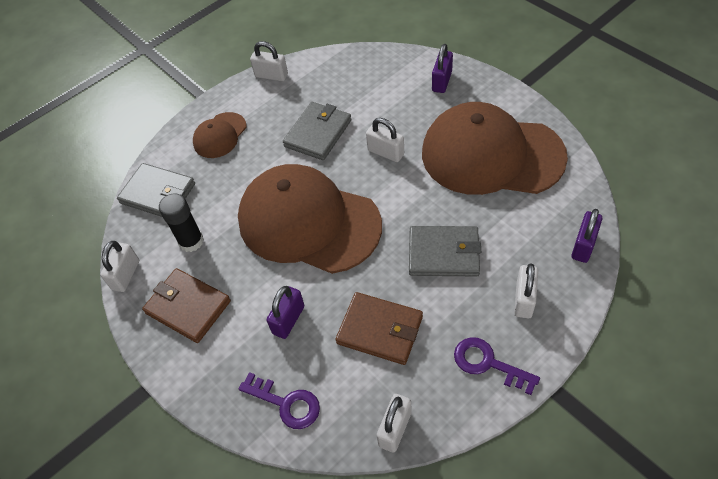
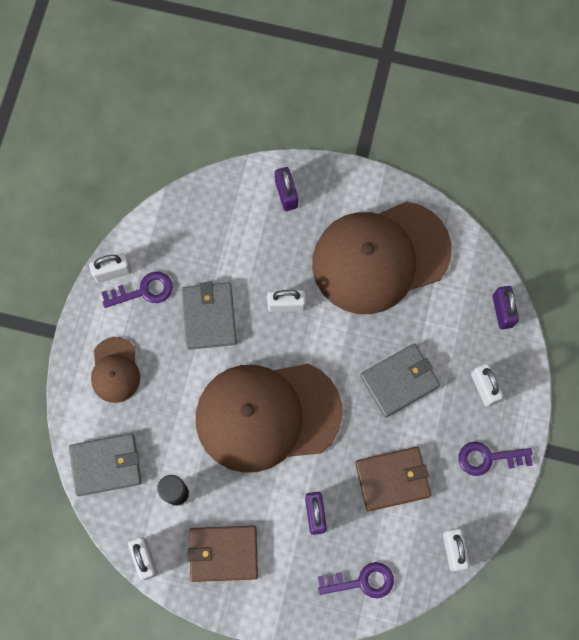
camera: 40 degrees left, 20 degrees up
(283, 96) = (143, 291): none -> purple key

